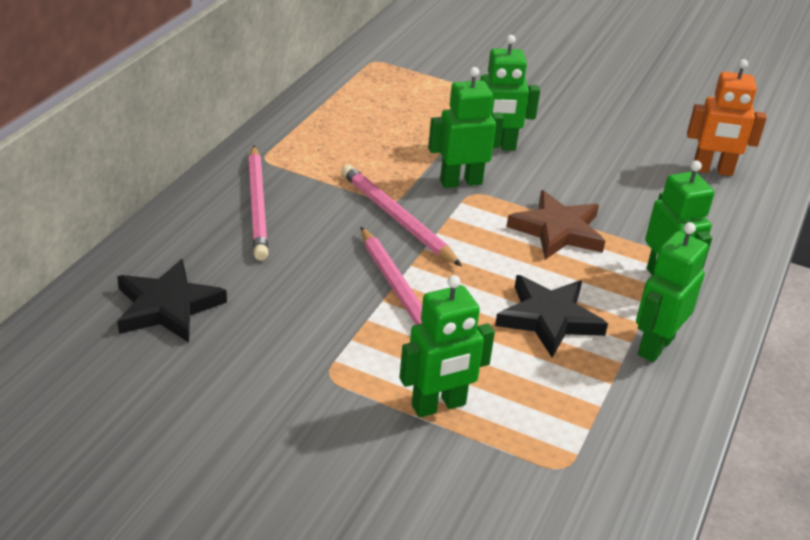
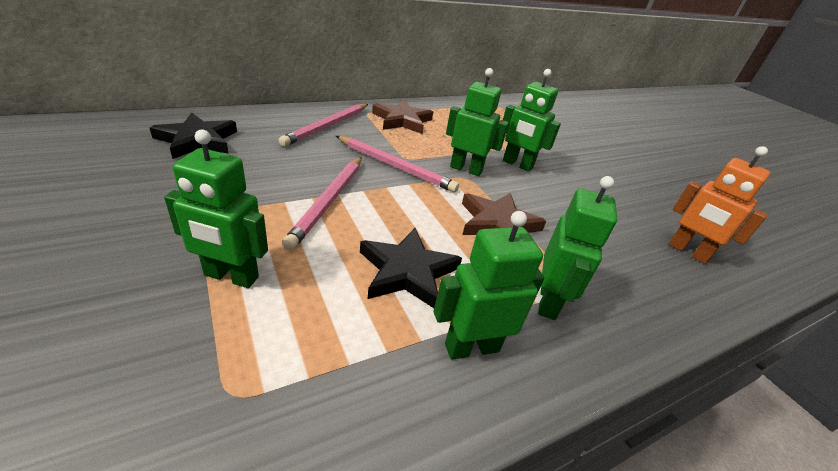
camera: 35 degrees right, 0 degrees up
(315, 148) = (402, 120): none -> brown star
(397, 218) = (395, 166): pink pencil -> pink pencil turned 120 degrees clockwise

